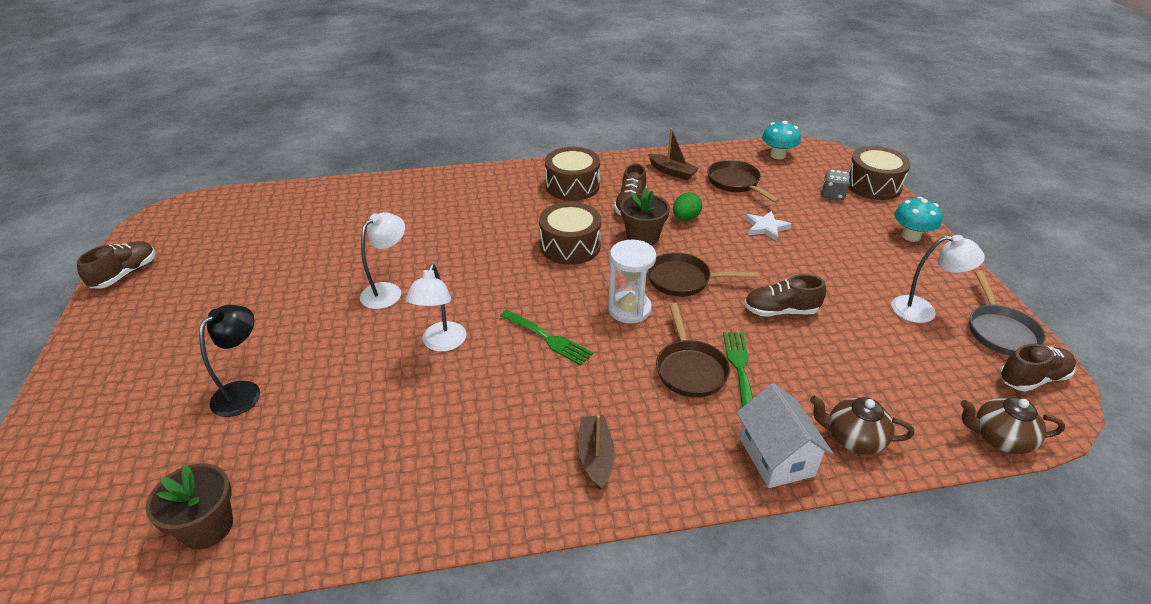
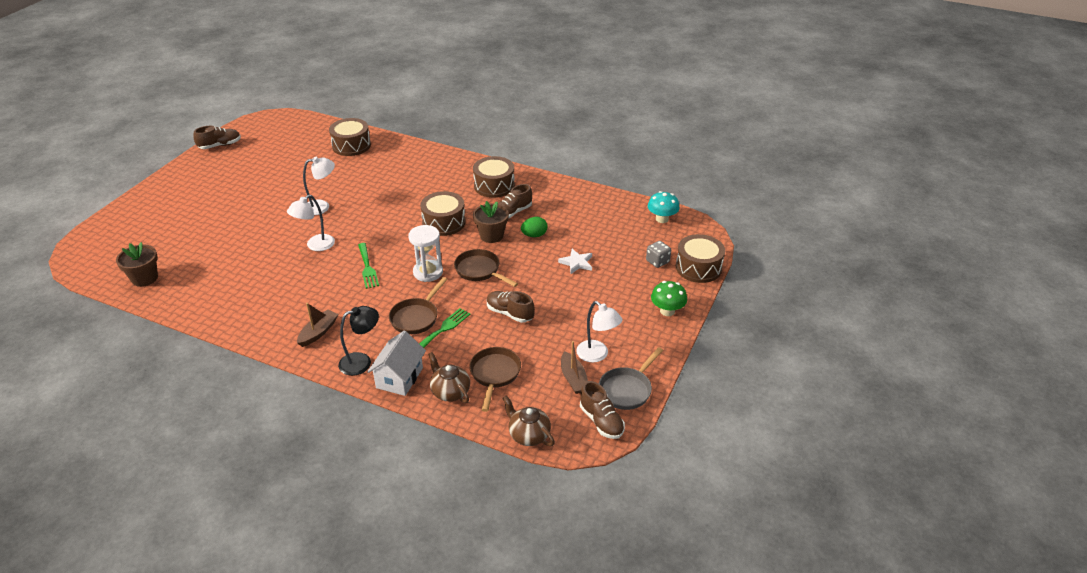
camera: 35 degrees right, 0 degrees up
(244, 392) = (211, 228): black lamp -> black lamp (362, 362)
(336, 205) = (351, 145): none -> brown drum
(672, 172) = (570, 202): brown boat -> brown boat (573, 379)
(735, 183) = (601, 226): brown pan -> brown pan (494, 374)
(911, 236) = (667, 311): turquoise mushroom -> green mushroom
(1032, 378) = (601, 421): brown shoe -> brown shoe turned 45 degrees clockwise

